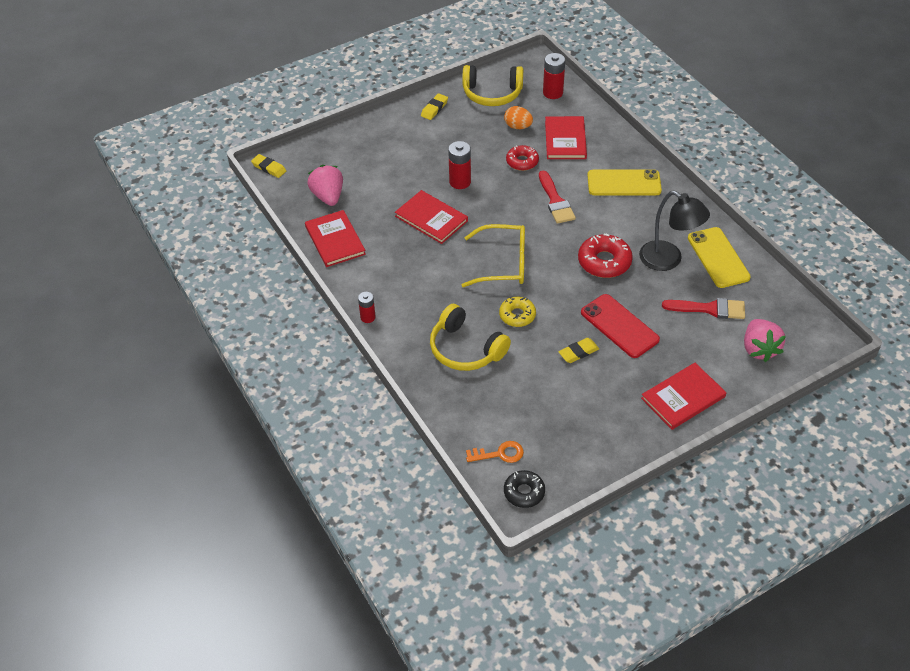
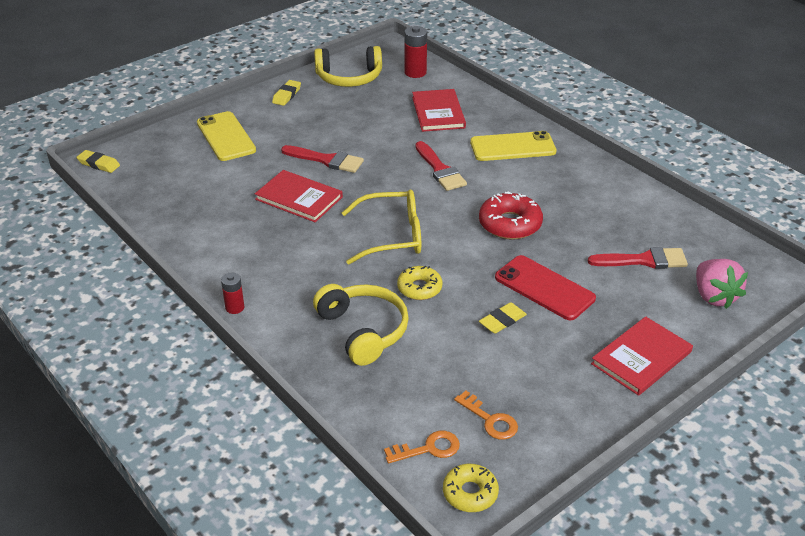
camera: 10 degrees left, 10 degrees down
(328, 196) = (172, 186): pink strawberry -> none
(335, 240) = (185, 229): red book -> none
(460, 182) = (327, 160): red battery -> red brush
(466, 349) = (363, 331): yellow headphones -> yellow headphones turned 150 degrees counterclockwise
(518, 127) = (383, 104): orange egg -> none
(522, 162) = (394, 136): red donut -> none
(524, 492) = (470, 493): black donut -> yellow donut
(551, 436) = (490, 420): none -> orange key
(668, 260) = (582, 216): black lamp -> none
(718, 258) = (637, 209): yellow phone -> yellow phone (225, 137)

